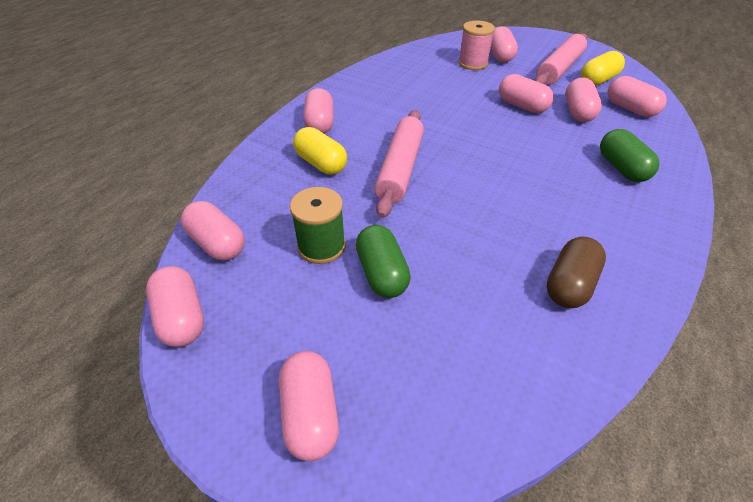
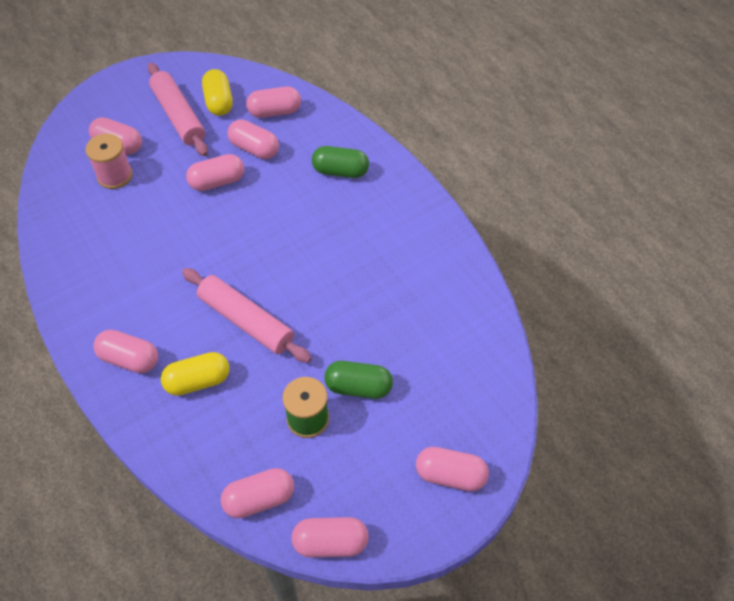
camera: 65 degrees left, 10 degrees up
(569, 284) = (427, 278): brown capsule -> none

